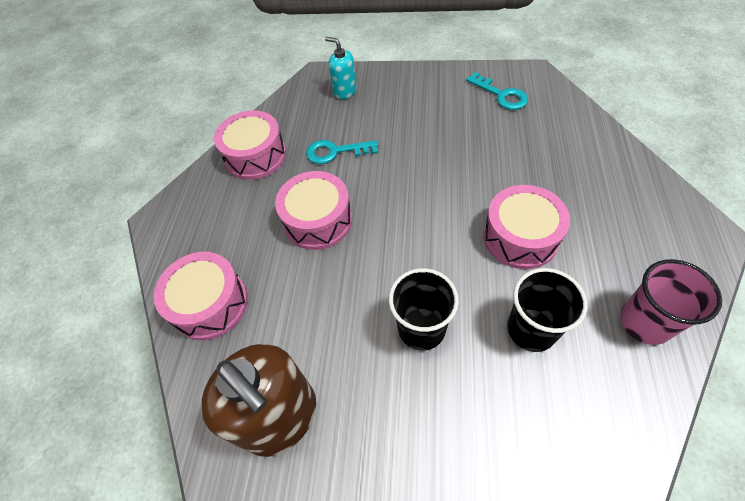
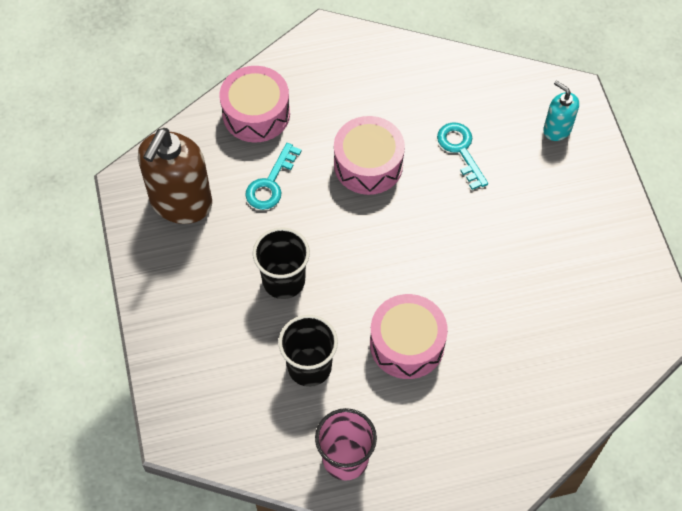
camera: 65 degrees right, 5 degrees up
(255, 156) = (429, 80): pink drum -> none
(345, 91) = (557, 129): turquoise soap dispenser -> turquoise soap dispenser turned 60 degrees counterclockwise
(501, 95) = (612, 293): turquoise key -> turquoise key (270, 183)

